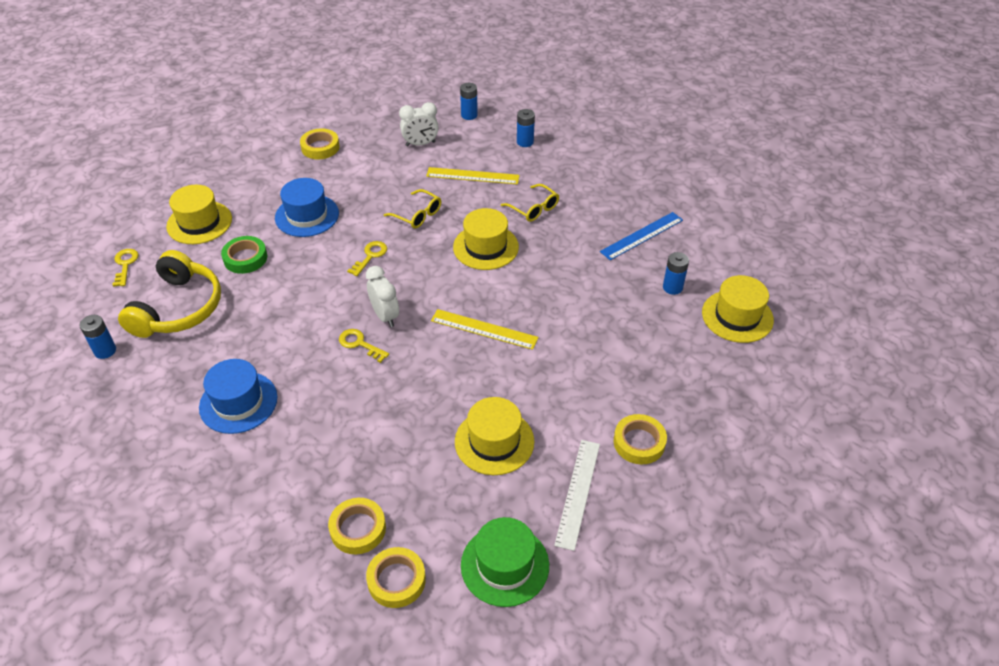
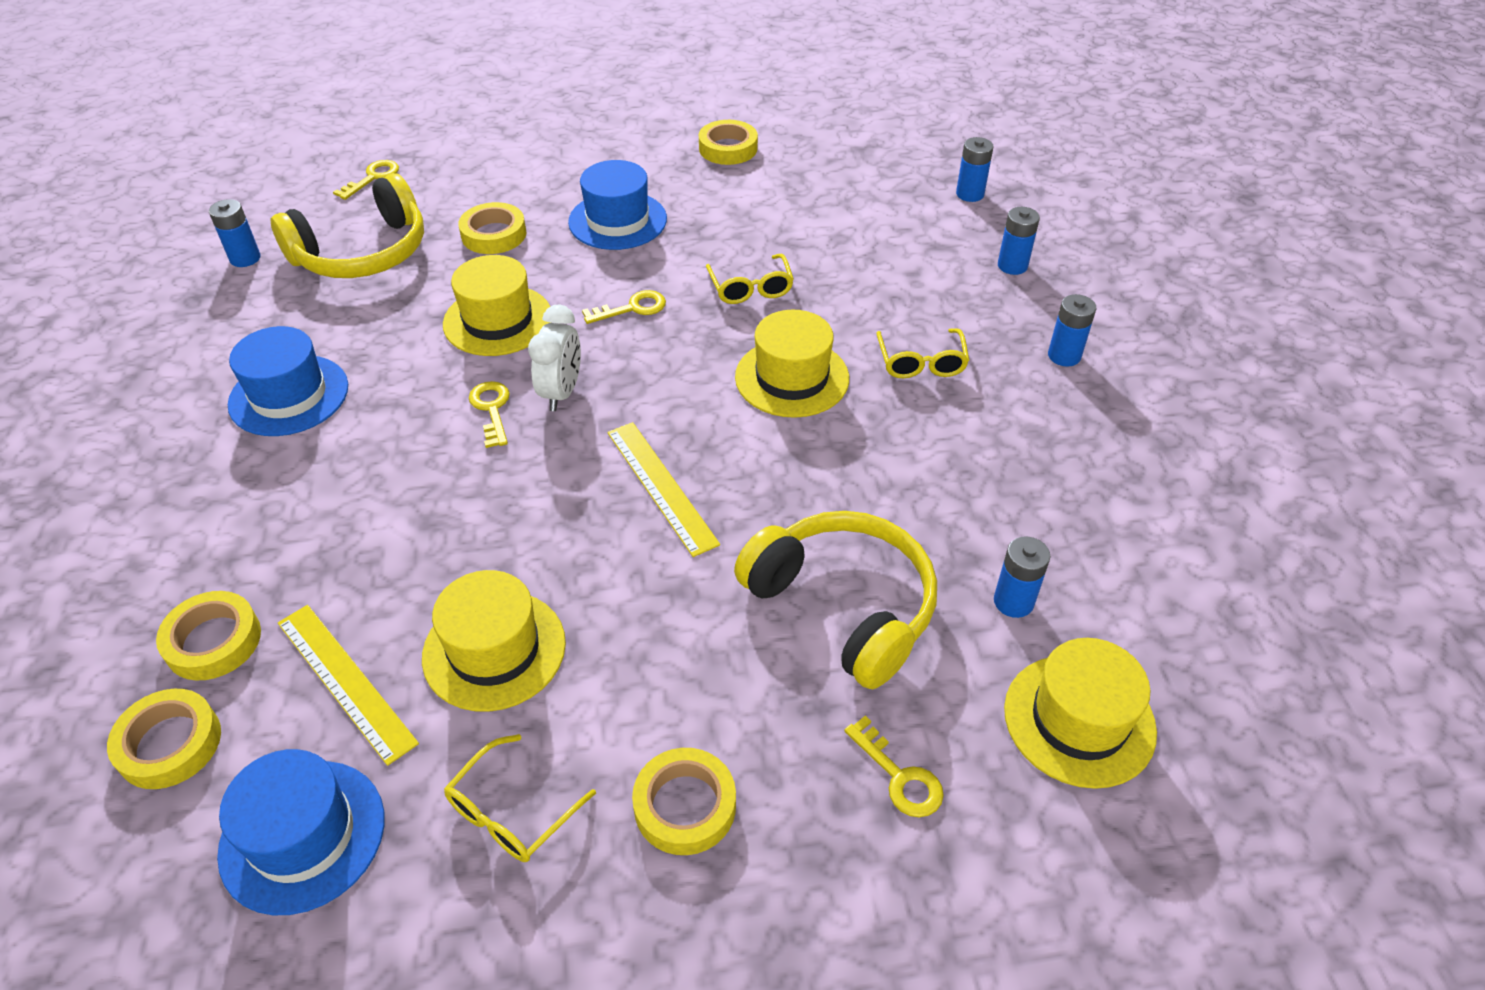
camera: 40 degrees right, 0 degrees up
(199, 222) = (496, 170): yellow hat -> yellow hat (498, 320)
(245, 258) = (494, 234): green tape -> yellow tape
(420, 144) = (859, 201): white clock -> none
(472, 176) = (883, 275): yellow ruler -> yellow ruler (345, 681)
(505, 565) = (302, 835): green hat -> blue hat
(578, 493) = (512, 812): white ruler -> yellow glasses
(588, 173) = (1064, 356): none -> blue battery
(614, 330) = (843, 606): none -> yellow headphones
(642, 236) = (1050, 492): blue ruler -> none
(700, 378) = (899, 776): none -> yellow key

